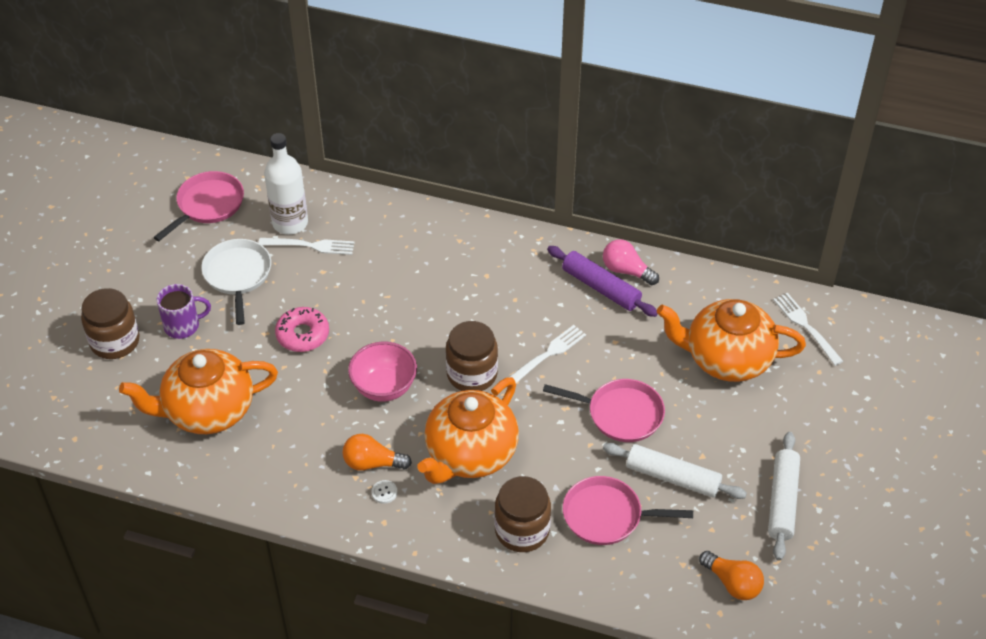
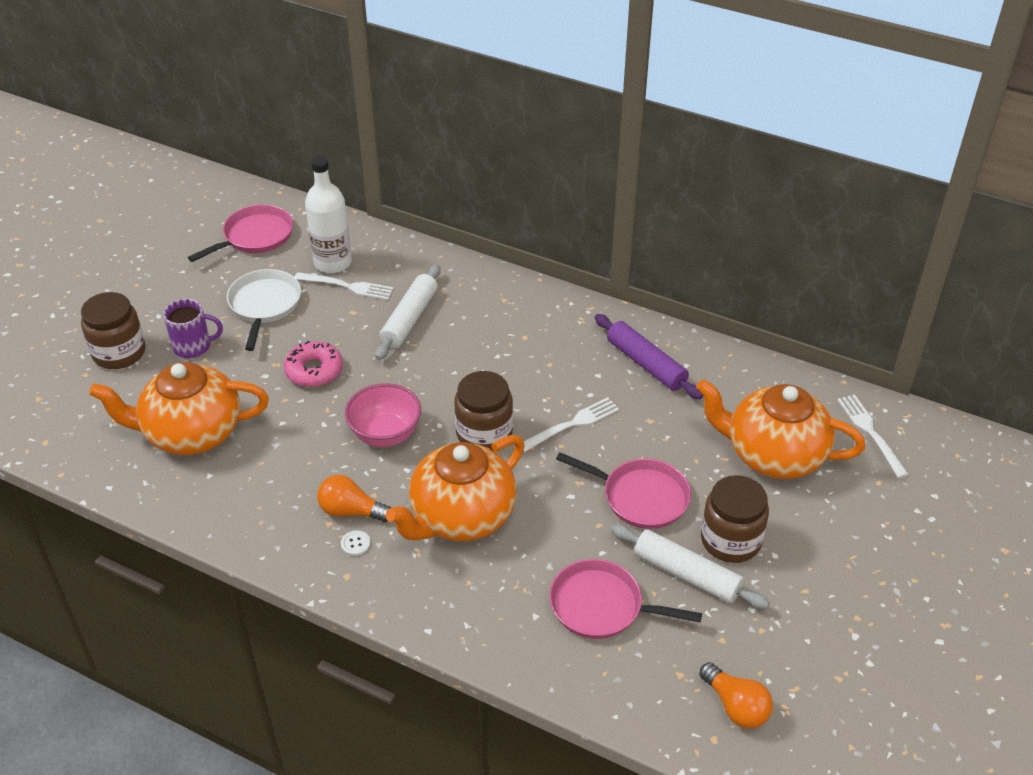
camera: 10 degrees right, 5 degrees down
(522, 530) = (499, 608): brown jar -> brown jar (730, 540)
(626, 271) = (677, 350): pink light bulb -> none
(782, 501) = (812, 619): white rolling pin -> white rolling pin (409, 319)

